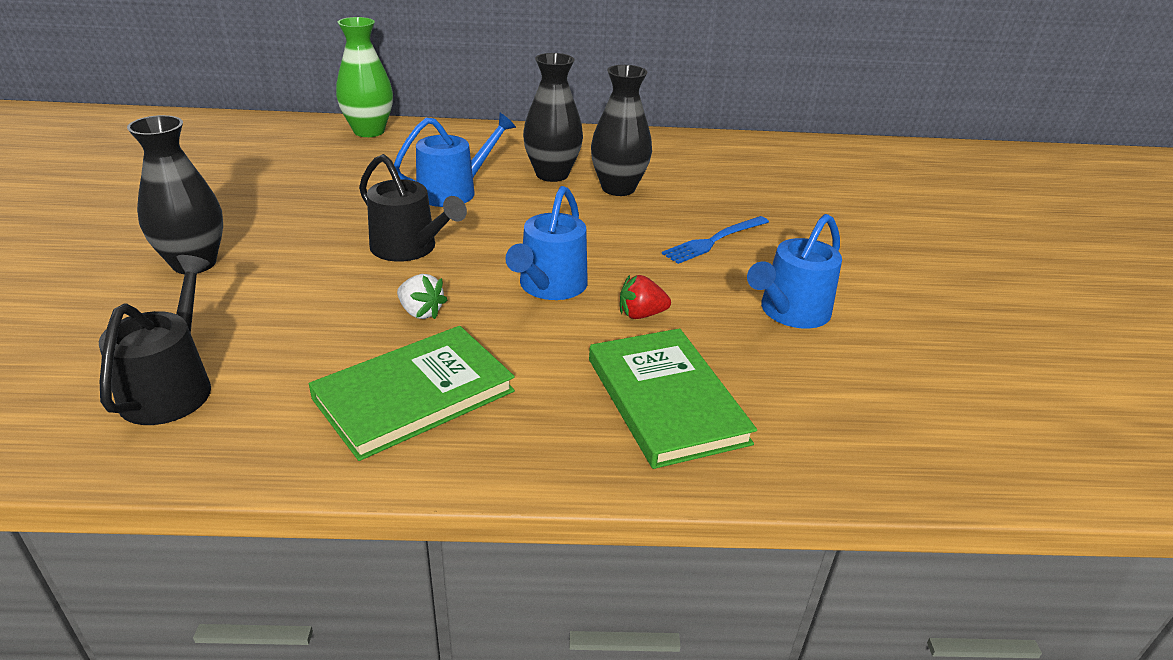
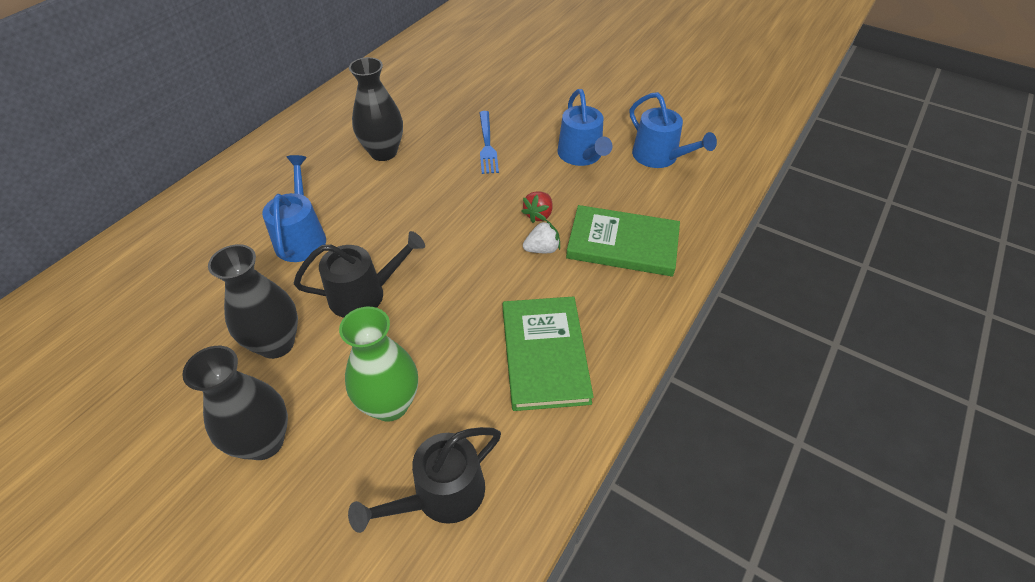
camera: 55 degrees left, 15 degrees up
(171, 387) = (442, 495): black watering can -> black watering can turned 75 degrees counterclockwise
(369, 131) = (132, 249): green vase -> green vase (390, 404)
(421, 312) = (455, 318): white strawberry -> white strawberry (542, 249)
(550, 286) = (476, 241): blue watering can -> blue watering can (659, 157)
(552, 174) = (330, 174): black vase -> black vase (276, 344)

